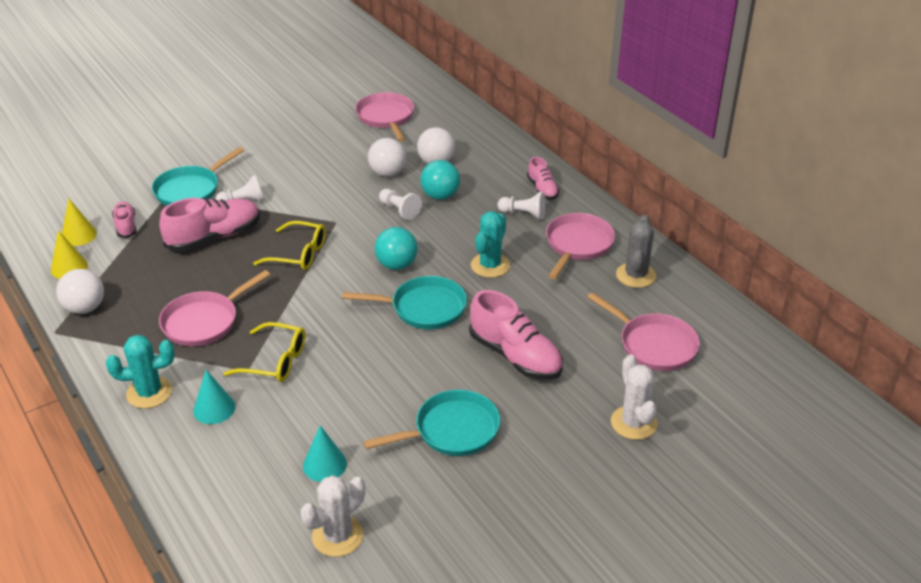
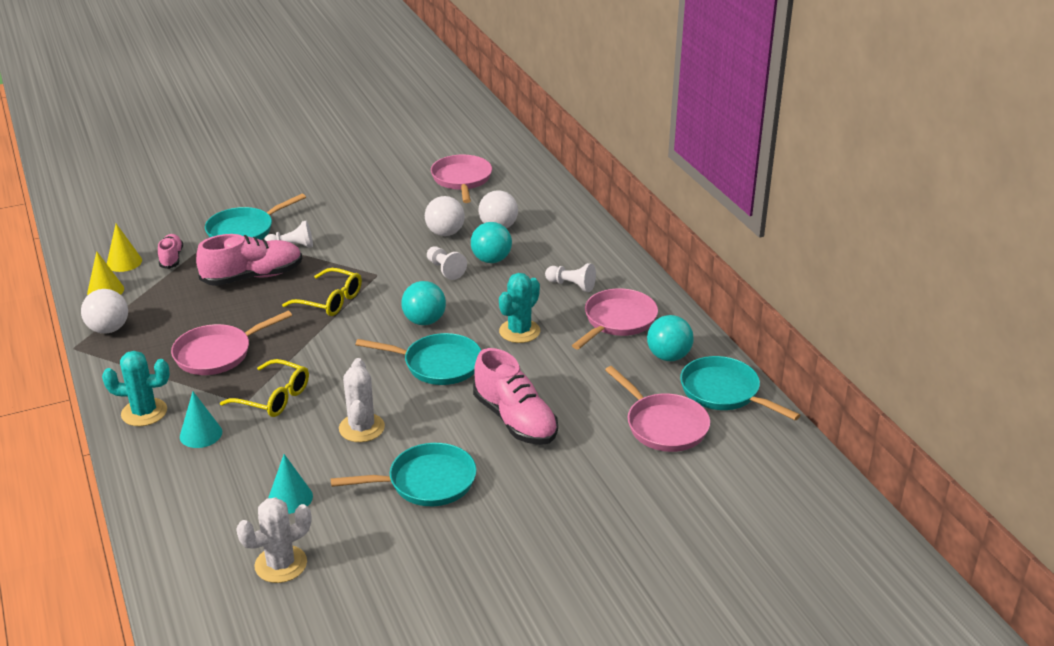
camera: 10 degrees right, 5 degrees down
(542, 189) = (600, 263): pink shoe -> none
(633, 423) = (615, 497): white cactus -> white cactus (361, 428)
(635, 275) = (668, 356): grey cactus -> turquoise ball
(697, 305) = (724, 392): none -> turquoise pan

